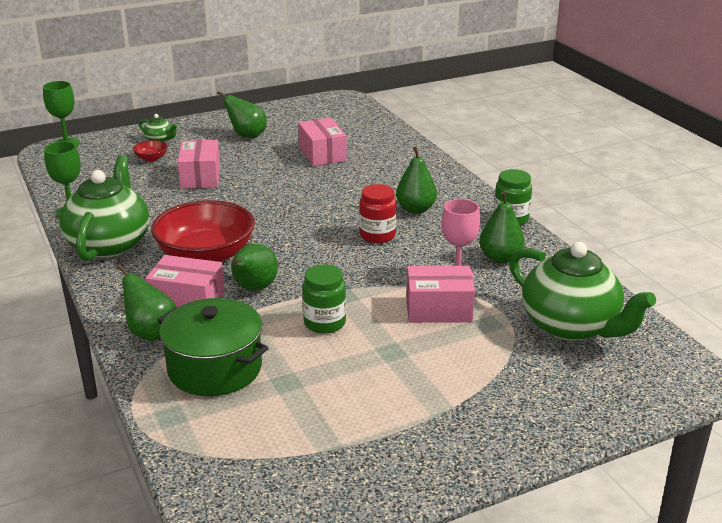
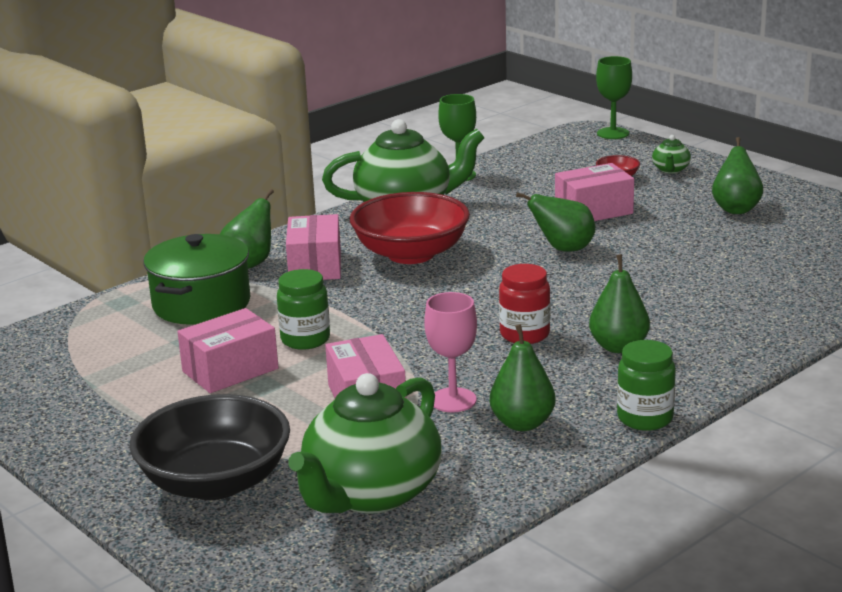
camera: 75 degrees right, 5 degrees down
(254, 288) = (357, 291): green pear -> green pear (563, 249)
(322, 154) = (728, 261): pink box -> pink box (230, 370)
(535, 391) = (215, 482): none -> black bowl

